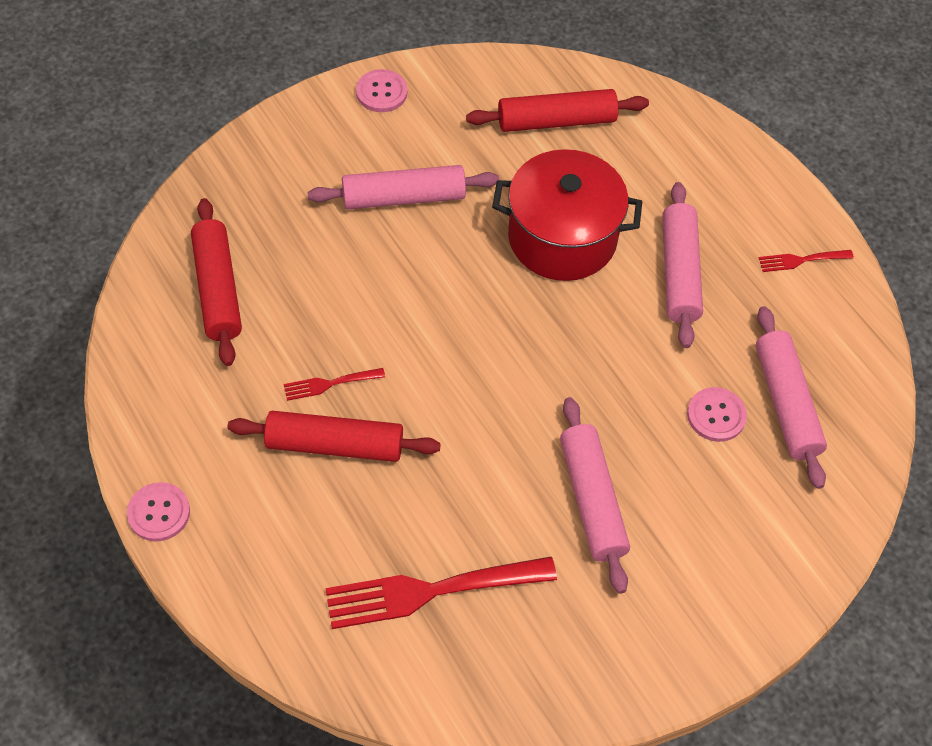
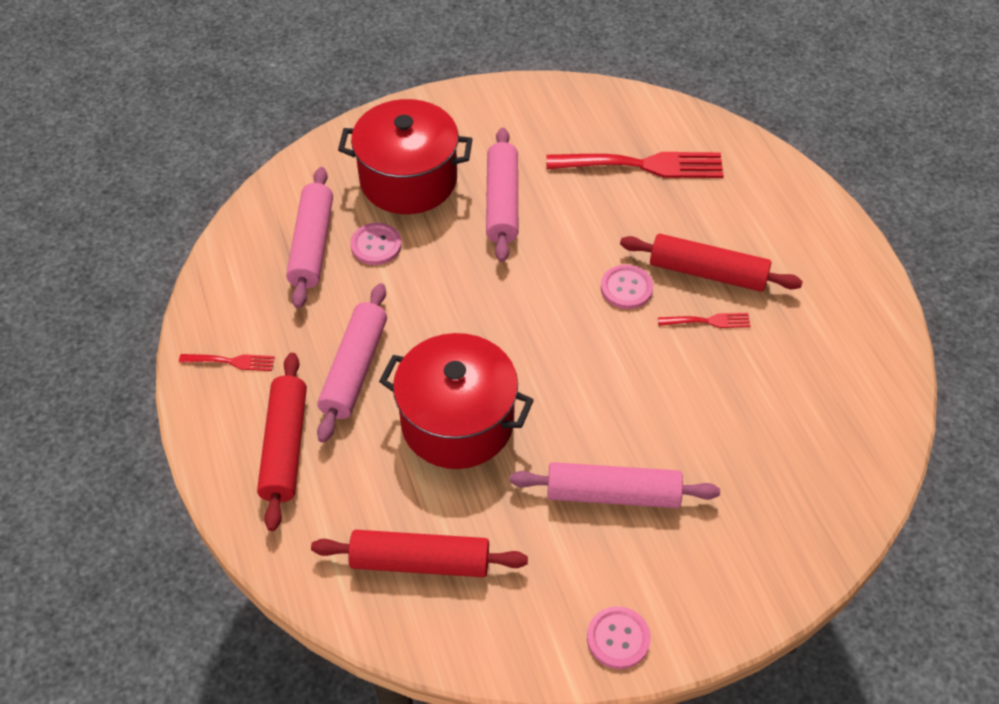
camera: 165 degrees left, 5 degrees down
(159, 513) = (856, 246): pink button -> pink button (626, 288)
(217, 289) = (813, 425): red rolling pin -> red rolling pin (285, 447)
(715, 513) = (408, 180): none -> red pot

